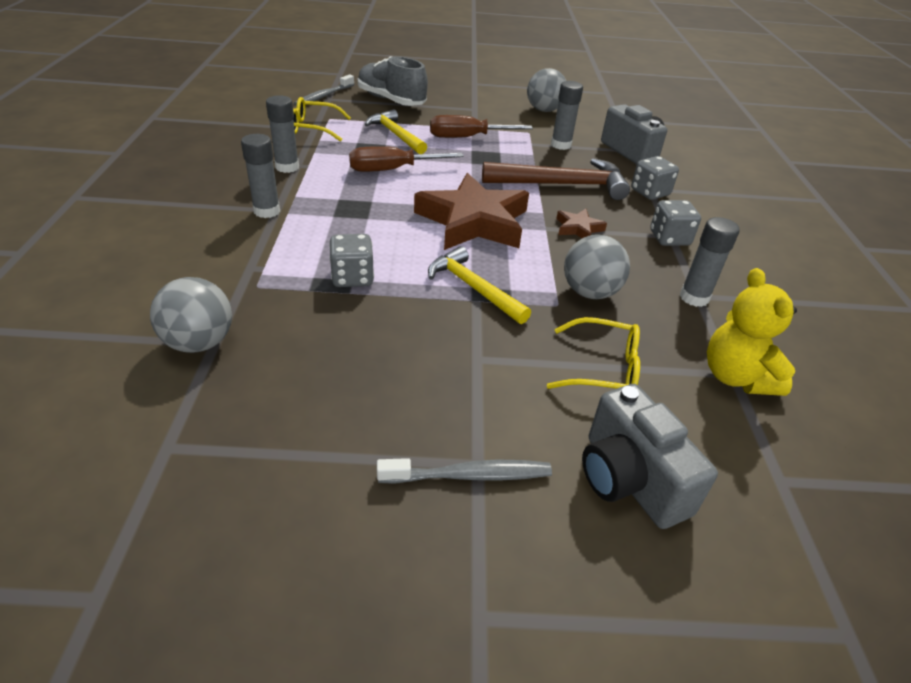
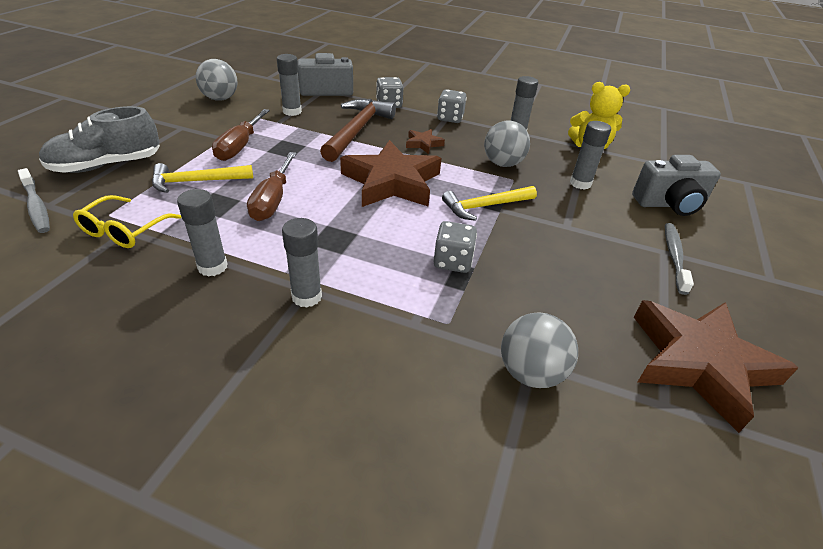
camera: 70 degrees left, 0 degrees up
(239, 486) = (699, 363): none -> brown star
(603, 368) = (580, 183): yellow glasses -> grey glue stick

